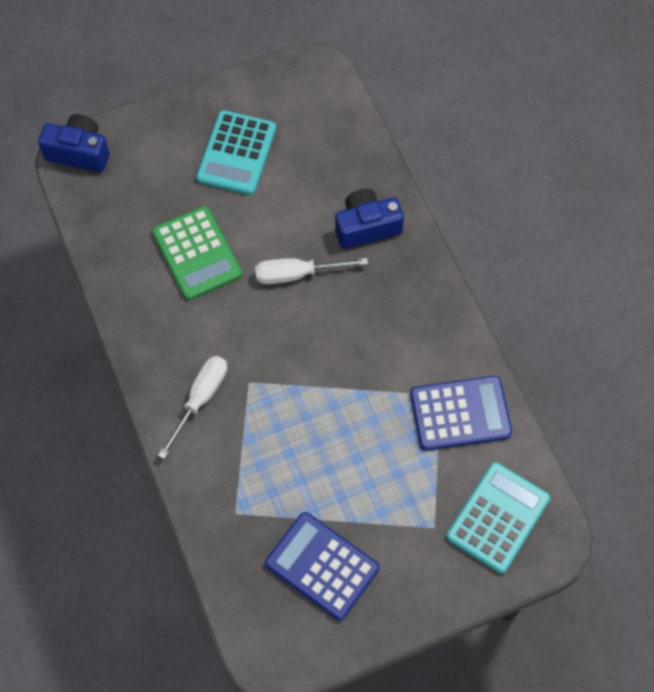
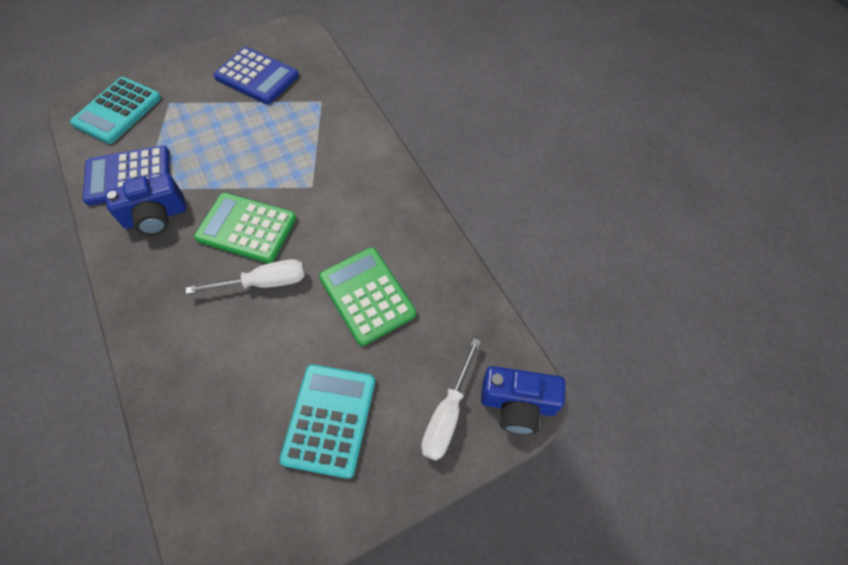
camera: 175 degrees right, 5 degrees down
(200, 399) = (353, 171): white screwdriver -> white screwdriver (447, 414)
(318, 335) = (247, 228): none -> green calculator
(366, 227) = (185, 339): blue camera -> blue camera (156, 216)

